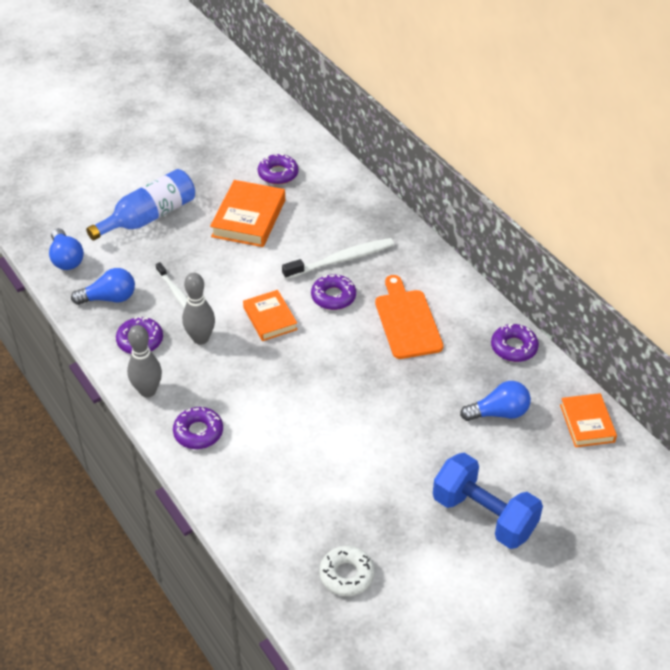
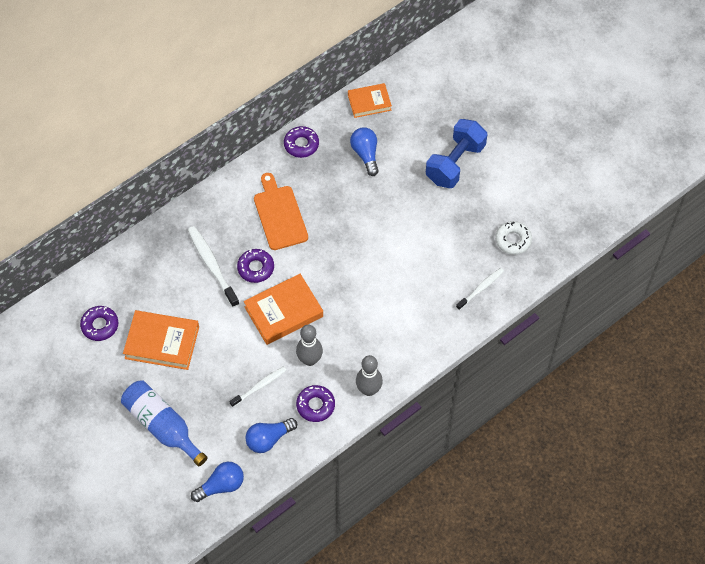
camera: 95 degrees left, 15 degrees up
(109, 298) = (268, 439): blue light bulb -> blue light bulb turned 105 degrees counterclockwise
(198, 432) = (405, 347): purple donut -> none
(270, 318) = (283, 311): orange book -> orange book, size x1.56
(272, 525) = (481, 288): none -> white toothbrush
(407, 321) = (279, 215): orange cutting board -> orange cutting board turned 90 degrees clockwise

